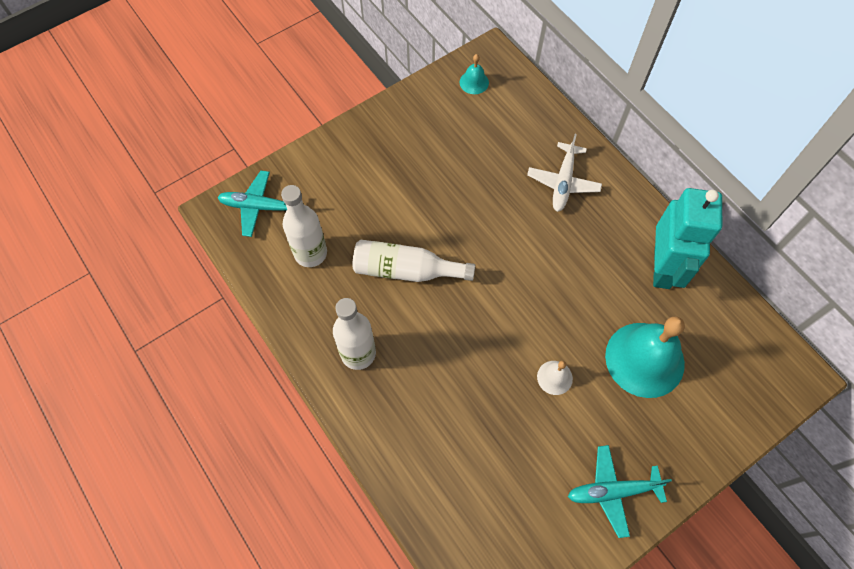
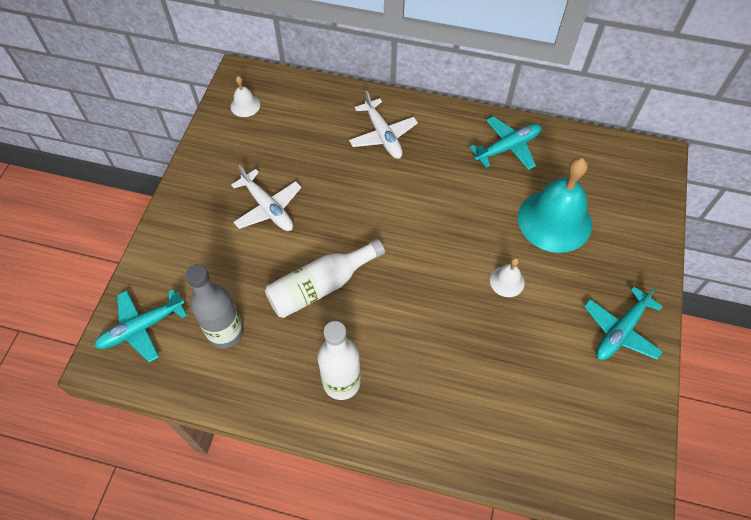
camera: 40 degrees left, 5 degrees down
(310, 253) = (226, 332): white bottle -> grey bottle
(420, 179) = (268, 207): none -> white plane
(474, 82) = (245, 105): turquoise bell -> white bell
(663, 267) = (507, 148): turquoise robot -> turquoise plane

